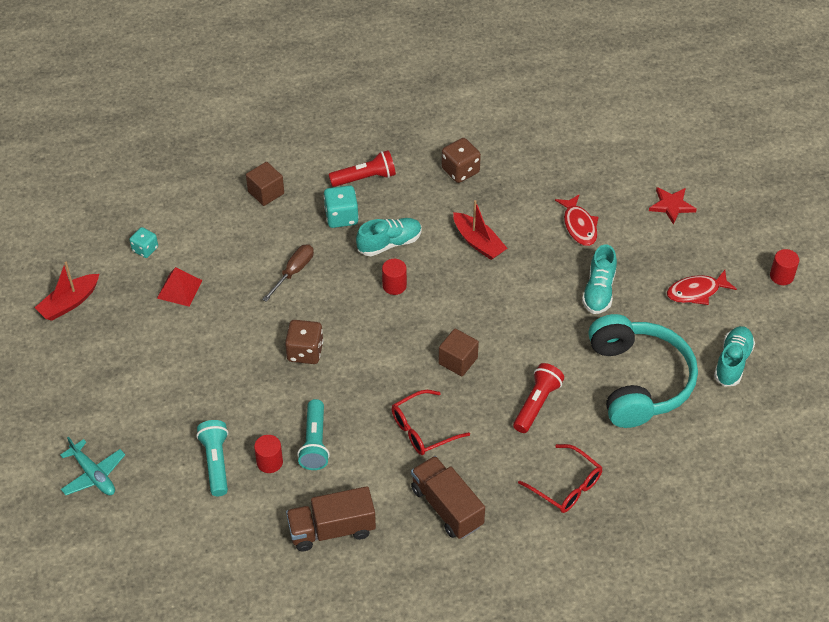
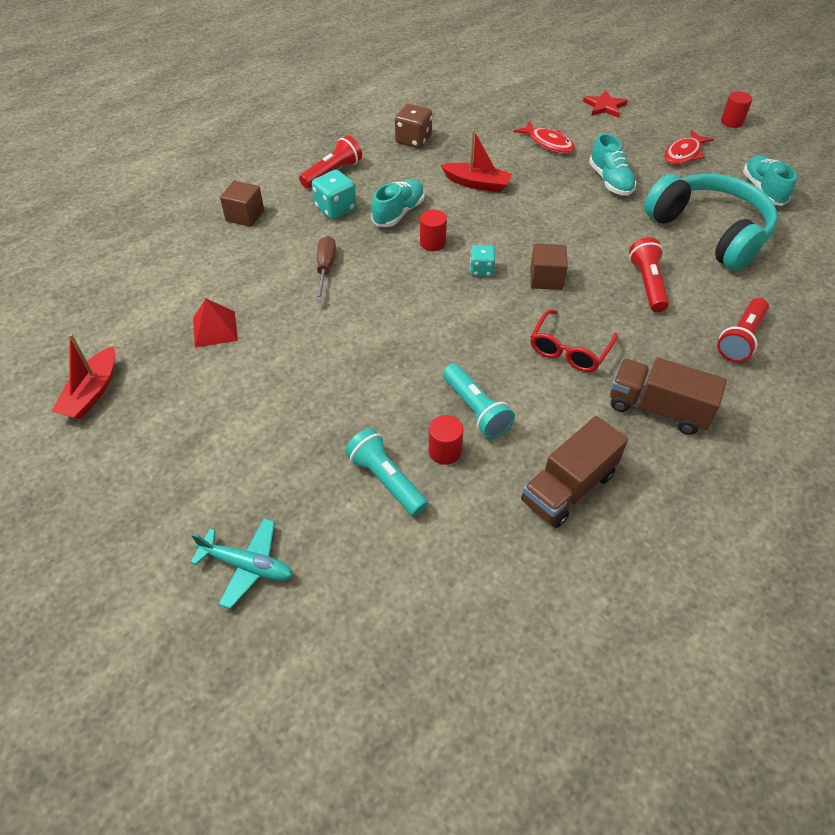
camera: 30 degrees left, 0 degrees up
(145, 249) = (149, 308): turquoise dice -> turquoise dice (481, 270)
(305, 352) = (394, 331): brown dice -> none
(566, 486) = (741, 339): red glasses -> red flashlight

